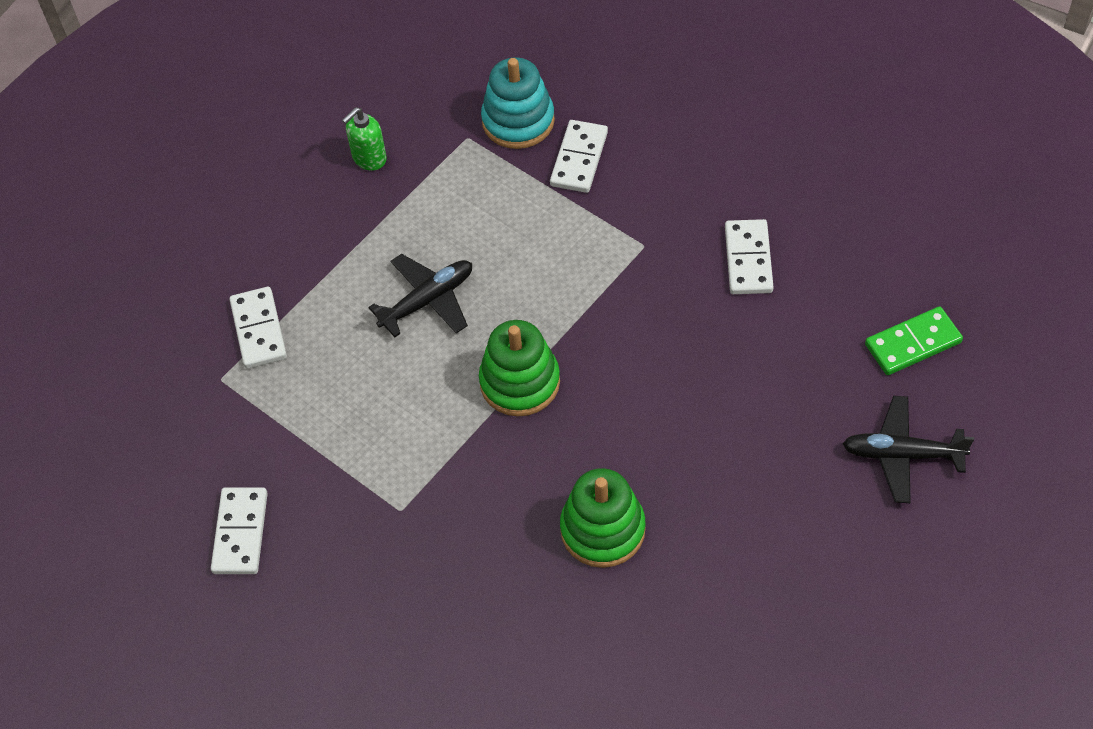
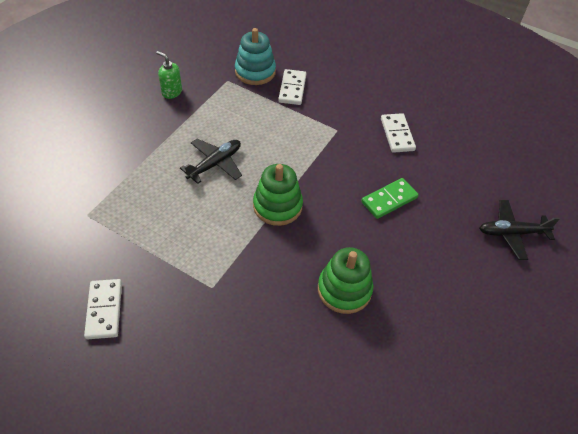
camera: 15 degrees left, 5 degrees down
(258, 330) = (110, 185): white domino -> none
(369, 158) = (171, 92): green soap dispenser -> green soap dispenser turned 90 degrees clockwise
(913, 343) = (499, 173): green domino -> green domino (389, 200)

